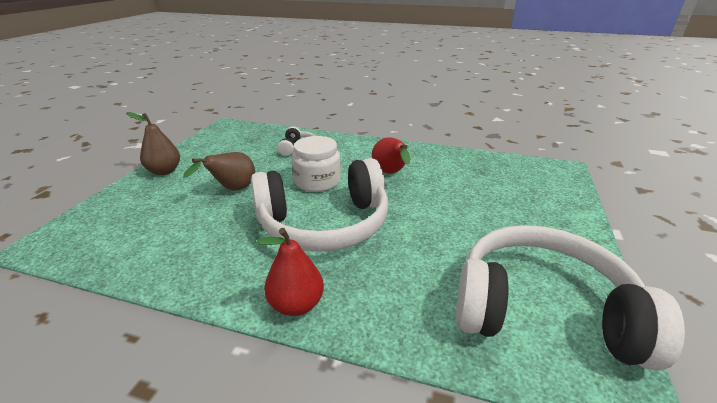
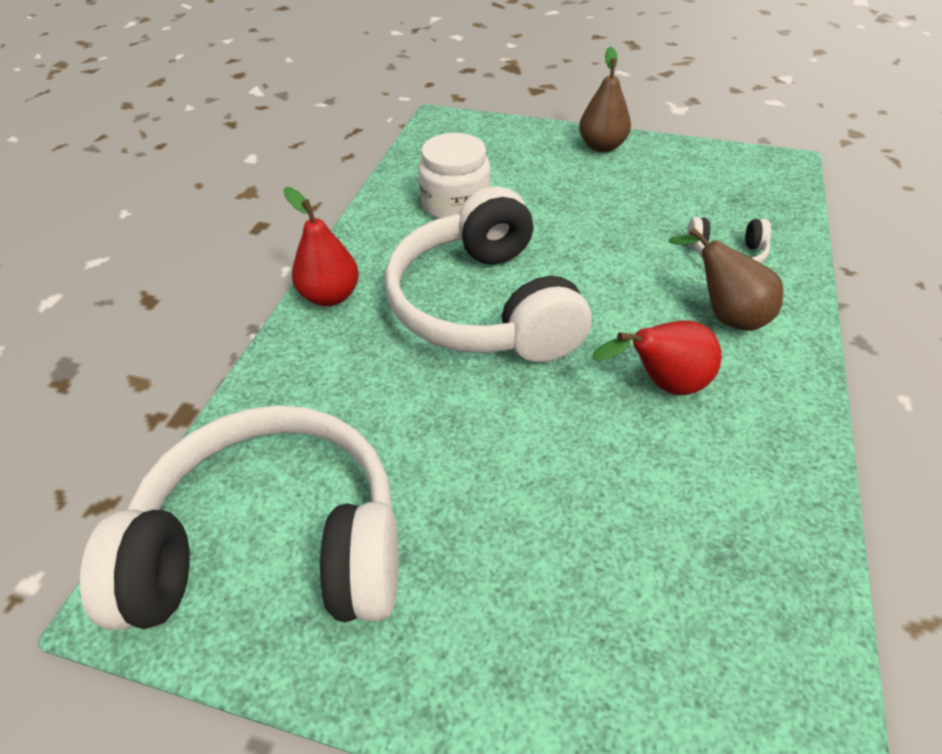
camera: 90 degrees right, 15 degrees up
(232, 190) = (564, 210): brown pear -> brown pear (725, 315)
(317, 181) = (607, 289): white jar -> white jar (455, 204)
(542, 310) = (272, 544): white headphones -> white headphones turned 105 degrees counterclockwise

